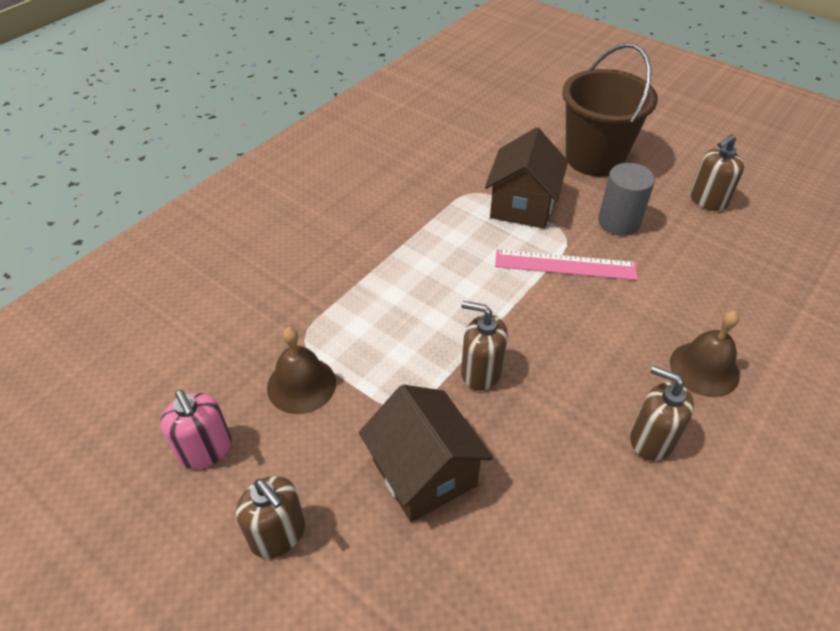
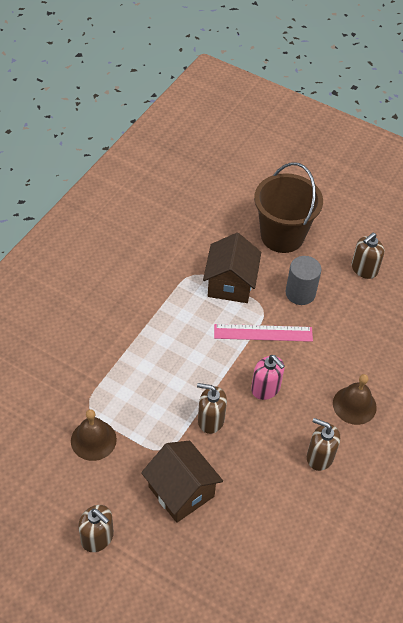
camera: 10 degrees left, 5 degrees up
(205, 449) = (40, 490): pink soap dispenser -> pink soap dispenser (265, 388)

